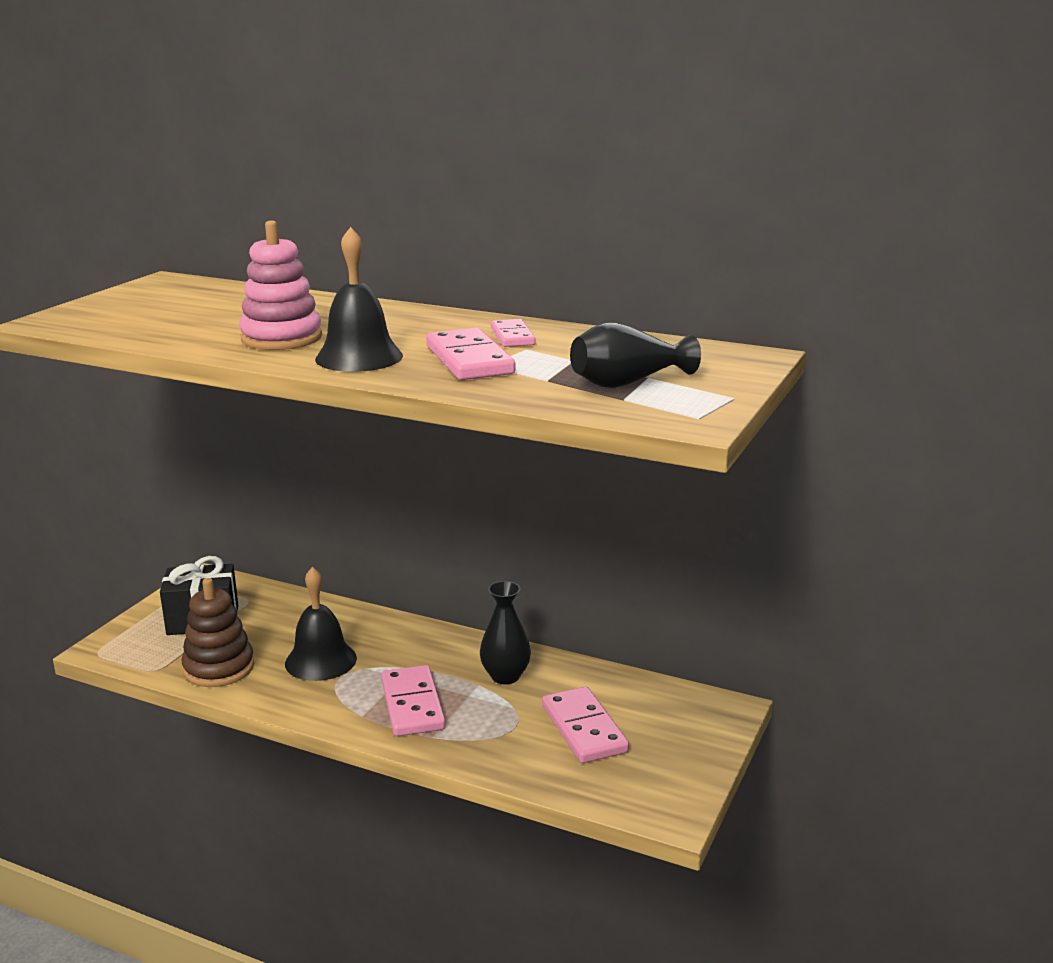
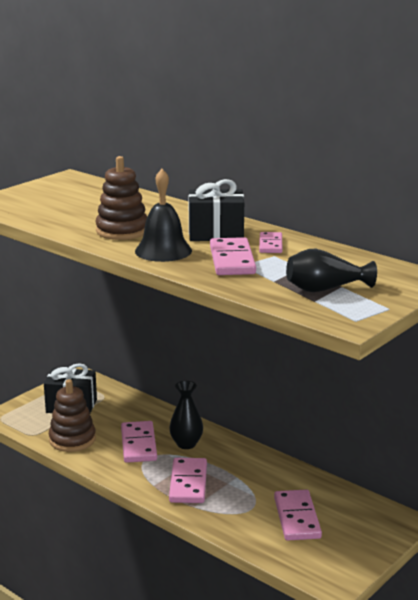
camera: 15 degrees right, 0 degrees up
(281, 338) = (122, 231): pink stacking toy -> brown stacking toy
(320, 660) = (138, 444): black bell -> pink domino
(425, 330) = (216, 234): none -> black gift
(505, 676) = (257, 474): black vase -> black vase (186, 444)

